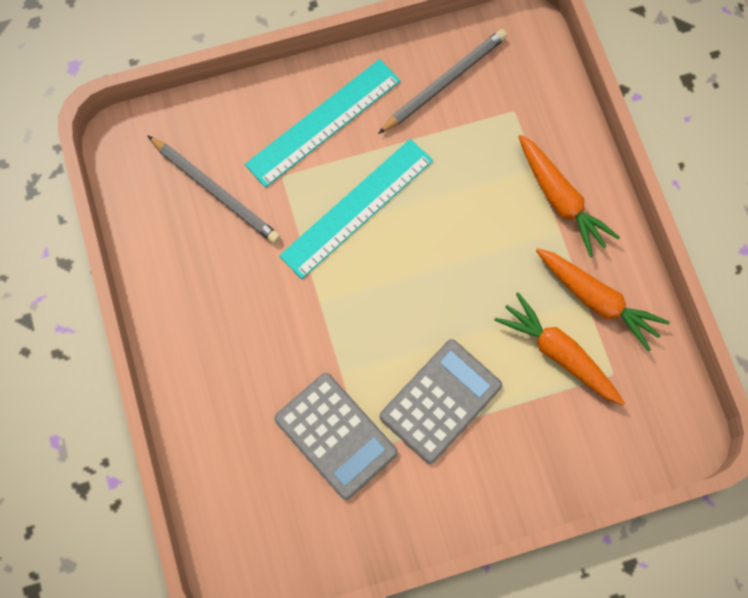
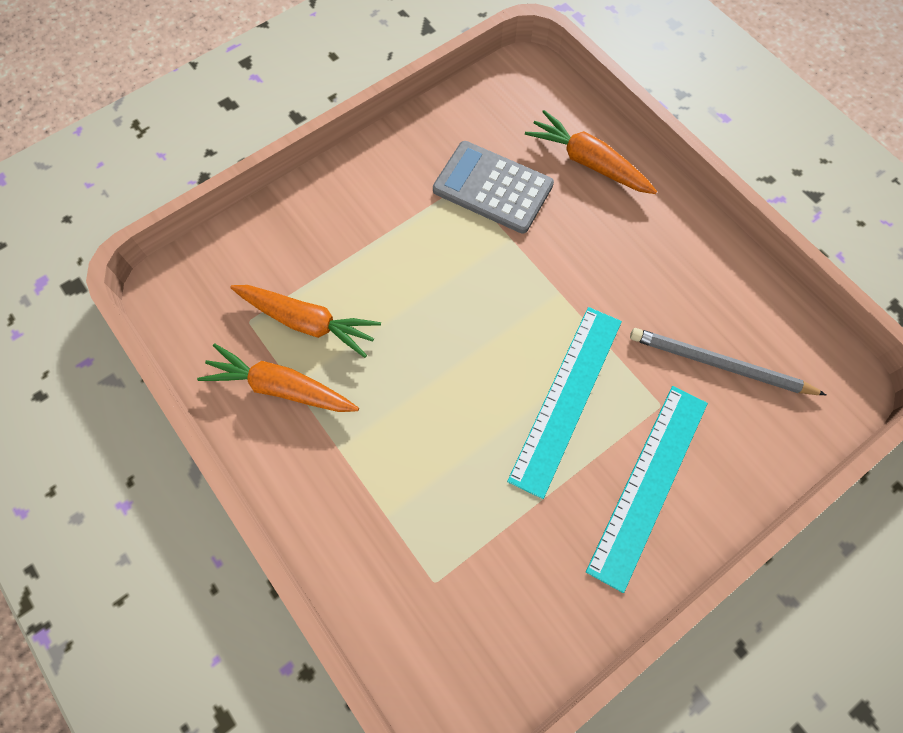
camera: 160 degrees right, 5 degrees down
(440, 401) = (409, 244): grey calculator -> none
(444, 82) = (532, 591): grey pencil -> none
(560, 200) = (347, 486): orange carrot -> orange carrot (588, 162)

